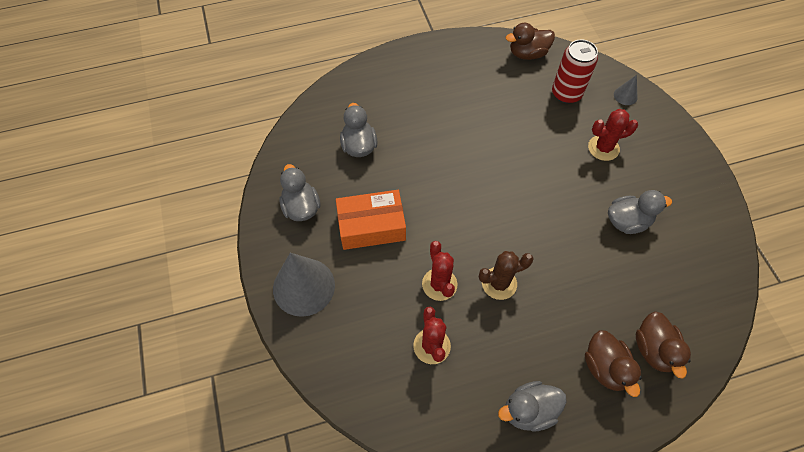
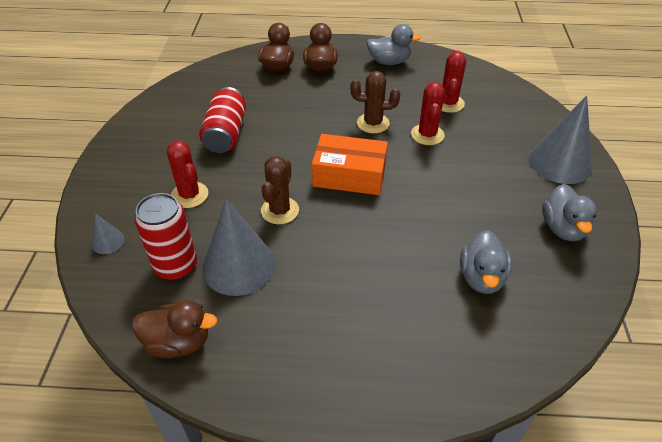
camera: 160 degrees left, 15 degrees down
(371, 226) = (482, 191): orange box -> orange box (349, 175)
(526, 106) = (239, 265): none -> grey cone
(526, 156) = (280, 210): none -> brown cactus
(603, 148) = (189, 195): red cactus -> red cactus turned 45 degrees clockwise
(627, 221) = (226, 134): grey duck -> red can

